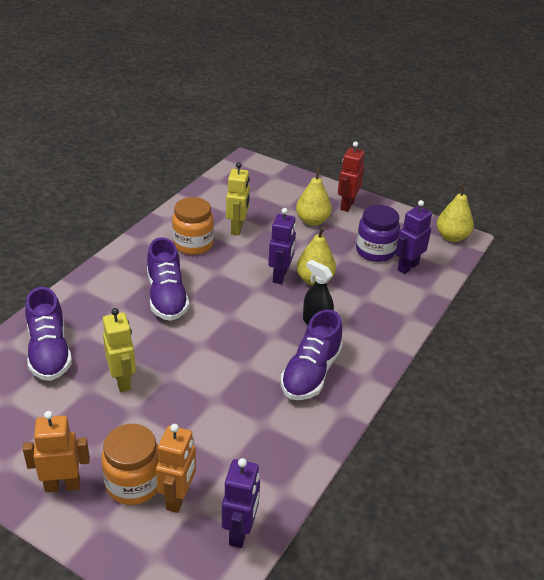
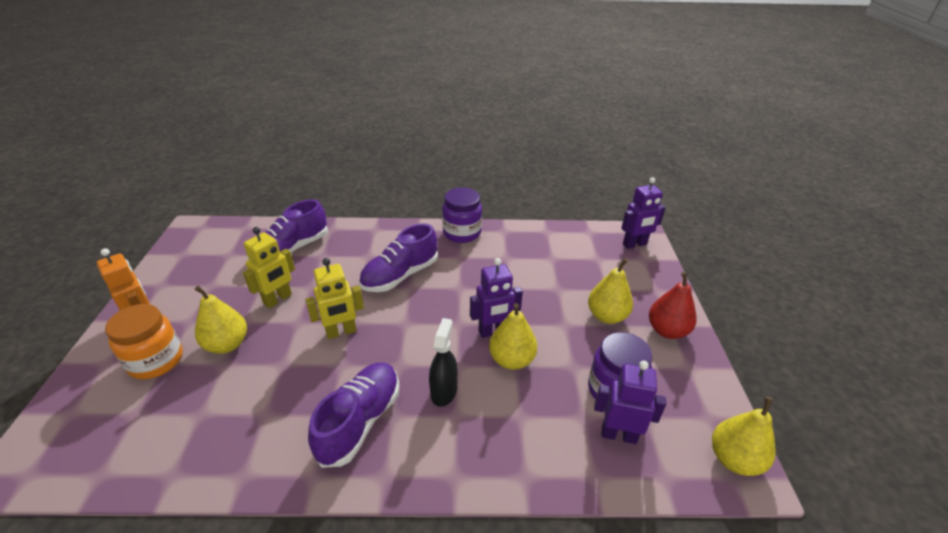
camera: 60 degrees right, 0 degrees up
(146, 241) = (462, 233): none -> purple jar
(156, 429) = (227, 344): none -> yellow pear
(178, 498) = (144, 397): orange robot -> none
(193, 244) = (484, 258): orange jar -> none
(237, 228) = (535, 273): yellow robot -> yellow robot (341, 332)
(240, 532) = (106, 463): purple robot -> purple robot (634, 244)
(311, 373) = (360, 421): purple shoe -> purple shoe turned 120 degrees clockwise
(347, 205) = (667, 330): red robot -> red pear

